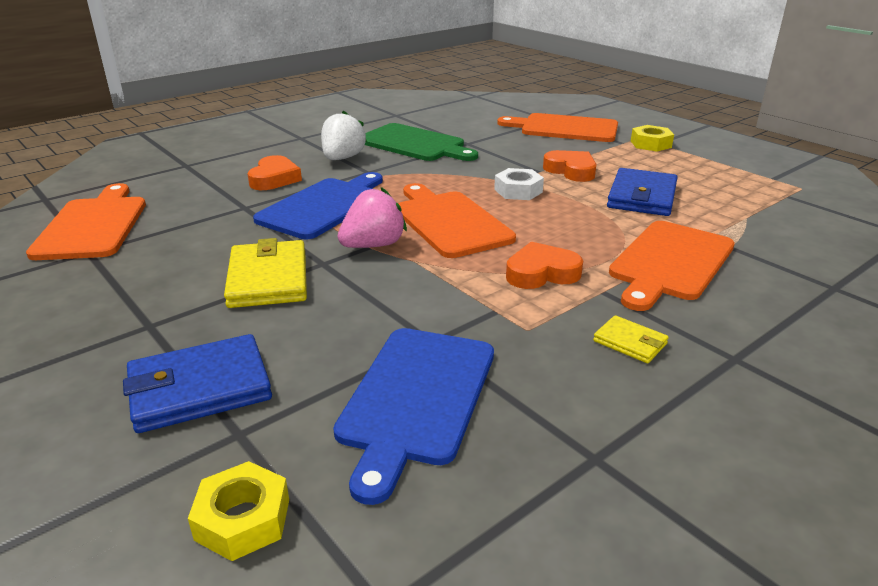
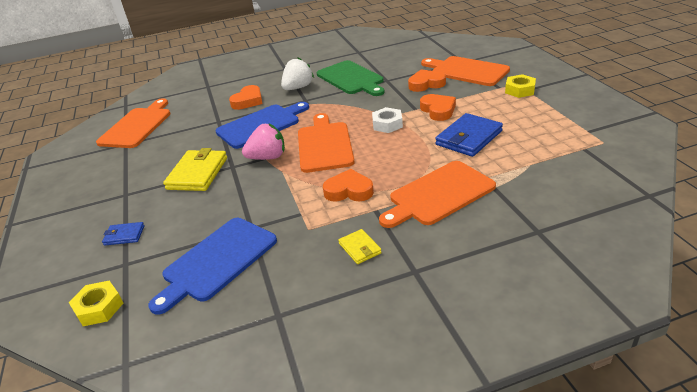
camera: 25 degrees right, 5 degrees up
(199, 388) = (124, 235): blue wallet -> blue wallet, size x0.52
(526, 144) = (426, 84): none -> orange heart

